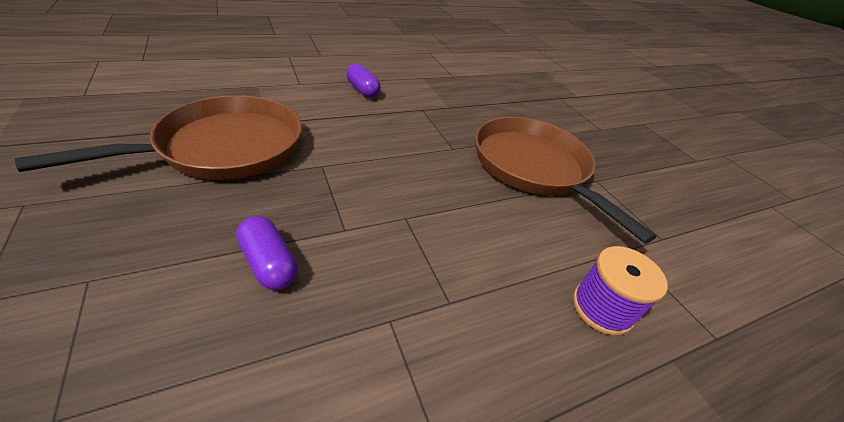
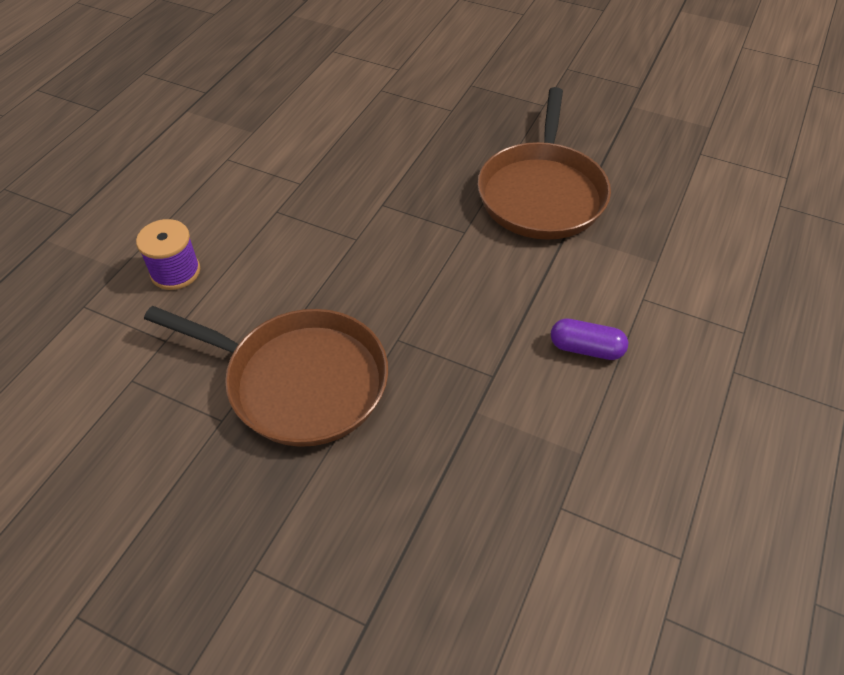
camera: 145 degrees right, 10 degrees up
(269, 263) = (393, 163): purple capsule -> none

